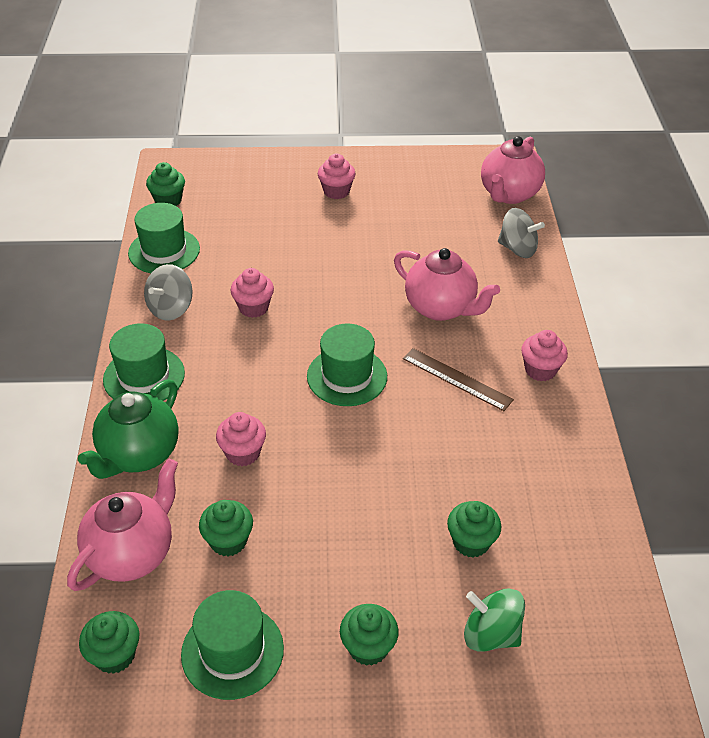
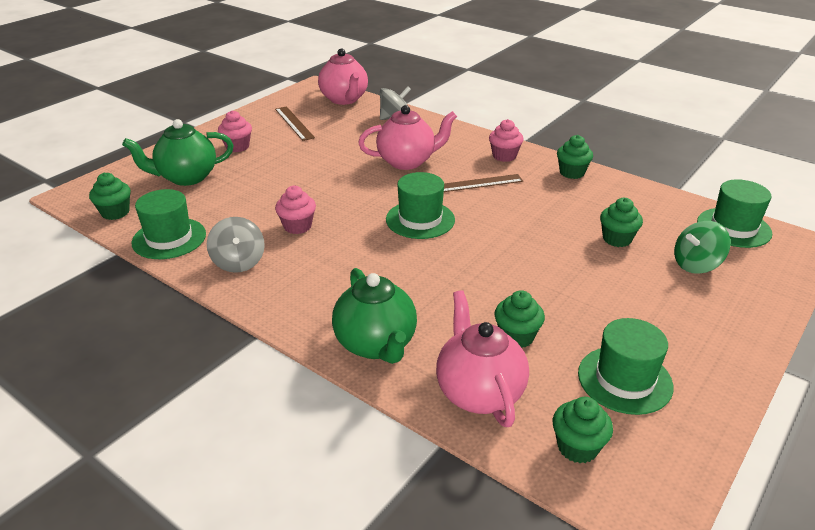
camera: 50 degrees left, 10 degrees down
(144, 376) = (294, 306): green hat -> green hat (733, 227)
(243, 453) = (437, 293): pink cupcake -> none
(256, 199) = (186, 177): none -> green teapot
(368, 647) = (670, 316): green cupcake -> green cupcake (572, 173)
(420, 194) = (294, 123): none -> brown ruler

